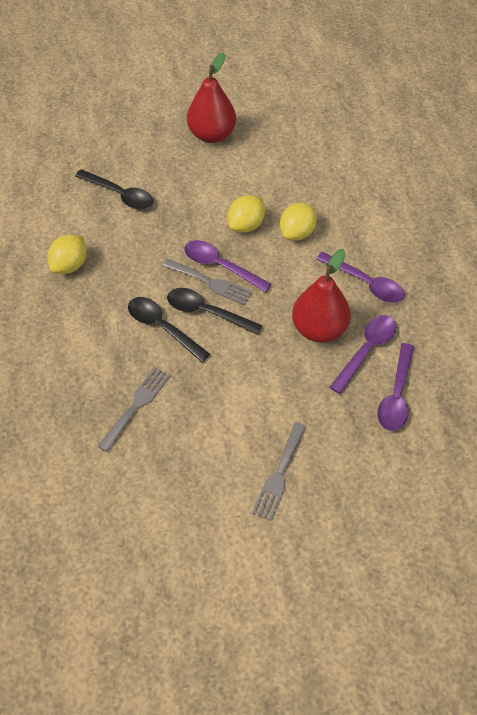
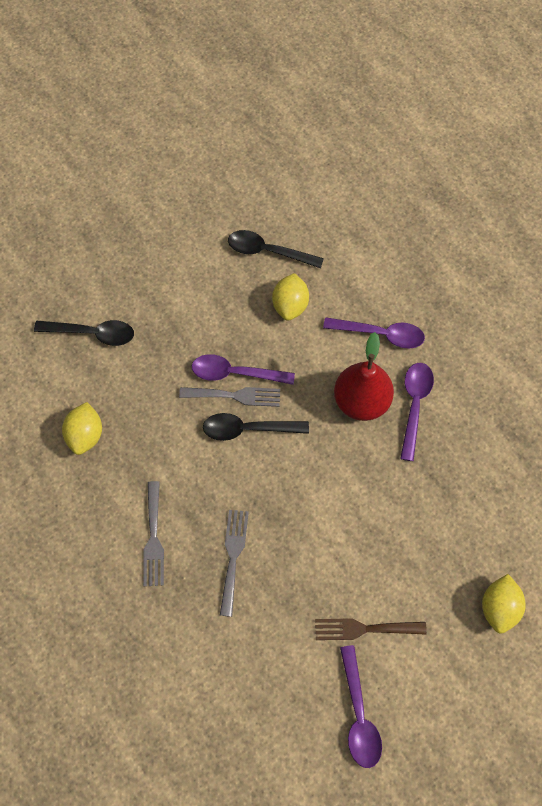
camera: 25 degrees left, 10 degrees up
(162, 327) = (214, 464): black spoon -> black spoon (268, 251)
(212, 135) = (149, 225): red pear -> none
(218, 514) = (364, 629): none -> brown fork
(246, 225) = (237, 317): yellow lemon -> yellow lemon (499, 608)
(279, 475) = (398, 566): grey fork -> grey fork (153, 539)
(396, 395) = (462, 440): purple spoon -> purple spoon (359, 715)

